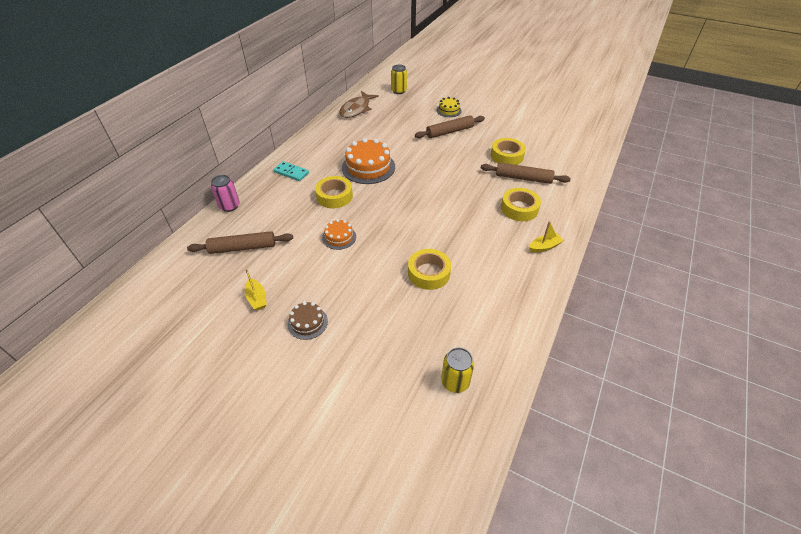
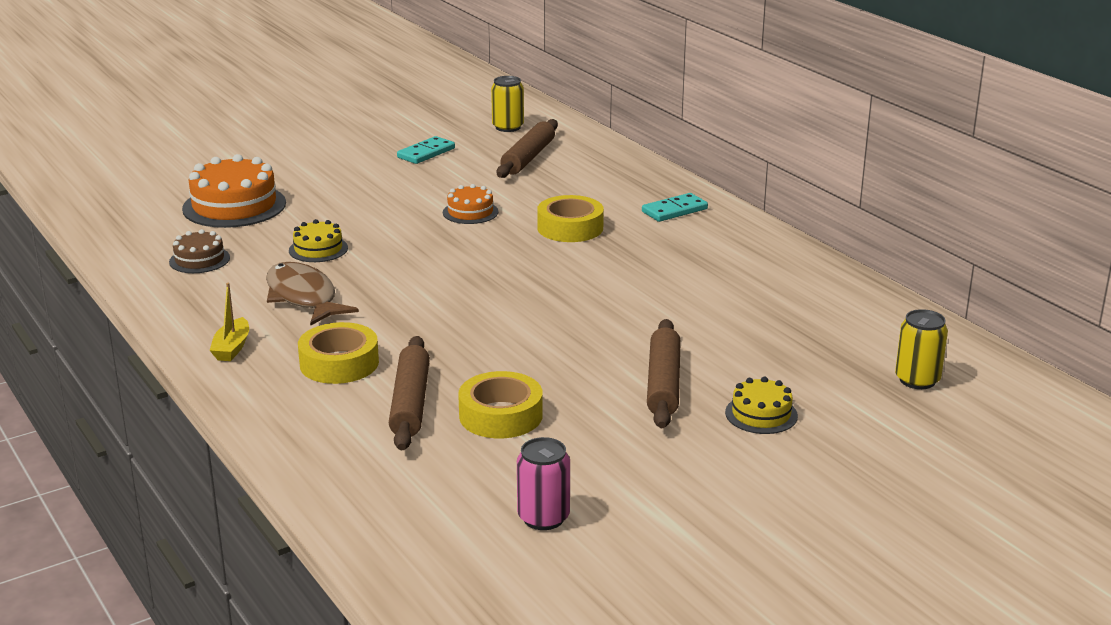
camera: 120 degrees right, 20 degrees down
(229, 206) = (631, 161): pink can -> pink can (543, 518)
(257, 298) = (426, 153): yellow boat -> turquoise domino
(307, 322) = (351, 170): brown cake -> brown cake (199, 260)
(356, 109) = (859, 309): brown fish -> brown fish (303, 297)
(368, 167) = (622, 270): orange cake -> orange cake (234, 206)
(429, 273) = (318, 249): yellow tape -> yellow cake
(455, 381) = (155, 219): yellow can -> yellow can (508, 127)
(523, 178) = (410, 403): brown rolling pin -> brown rolling pin turned 45 degrees counterclockwise

